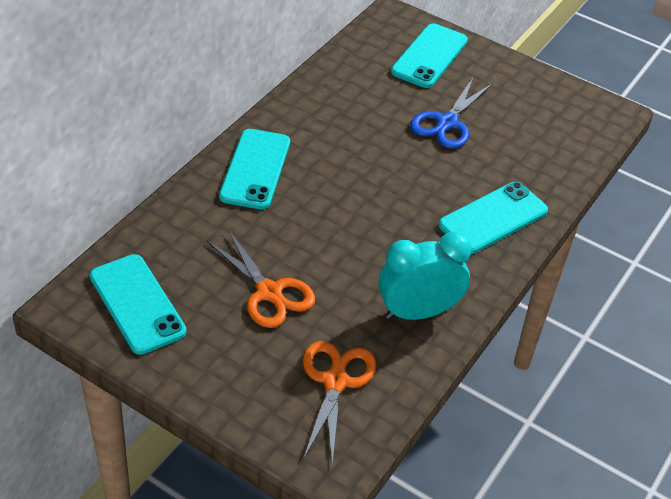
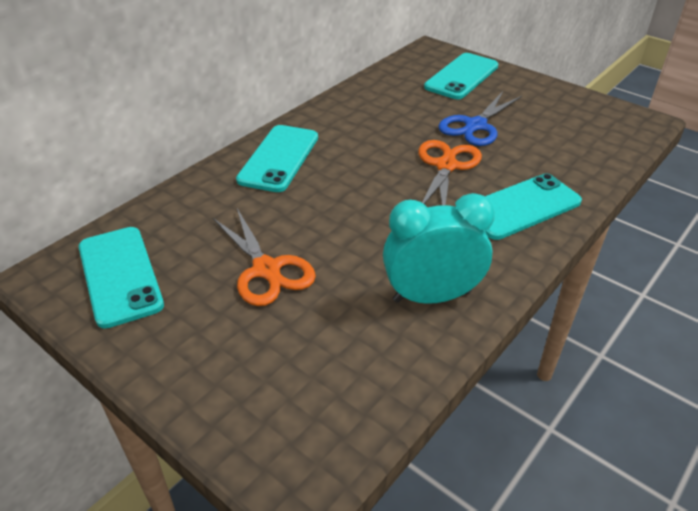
camera: 10 degrees right, 5 degrees down
(335, 381) = (323, 370): orange scissors -> orange scissors (446, 166)

